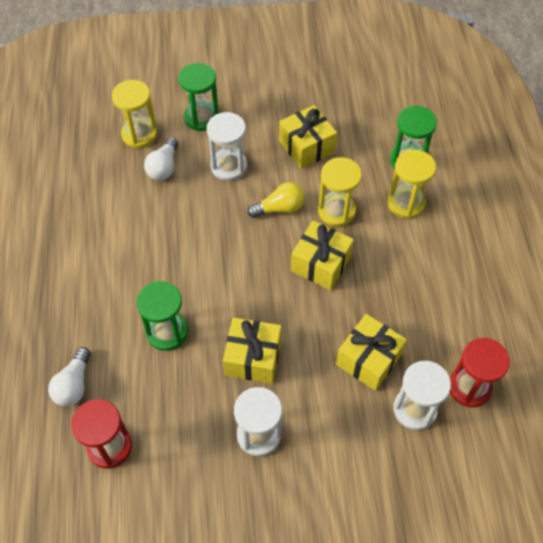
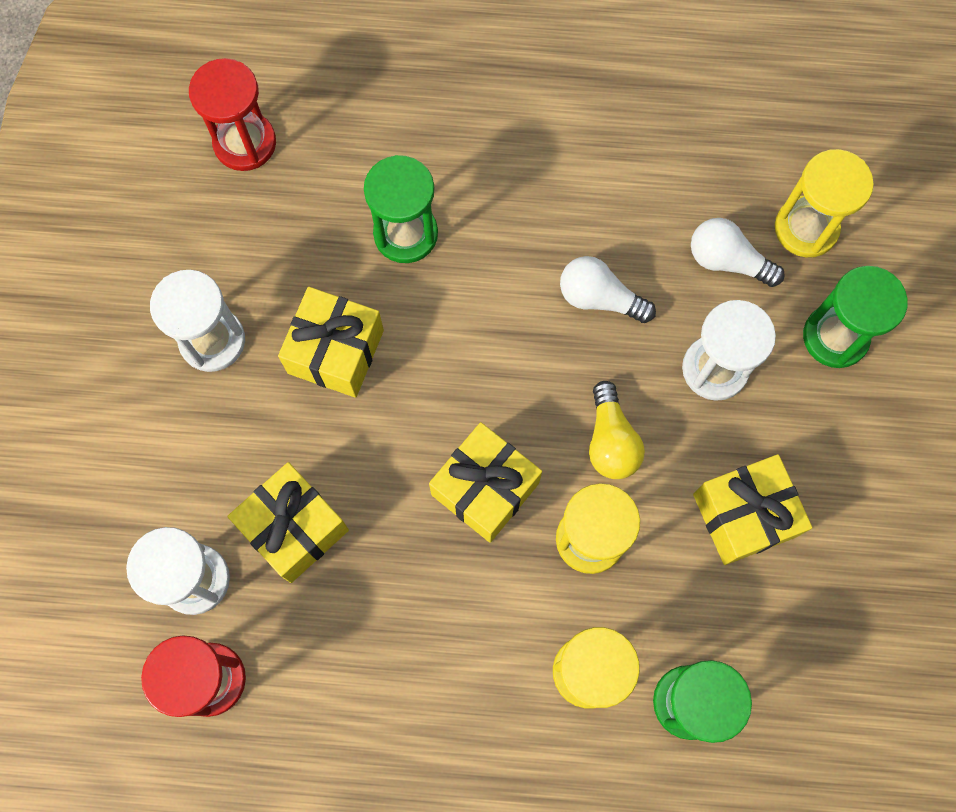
camera: 100 degrees right, 15 degrees up
(74, 384) = (348, 103): white light bulb -> white light bulb (599, 298)

